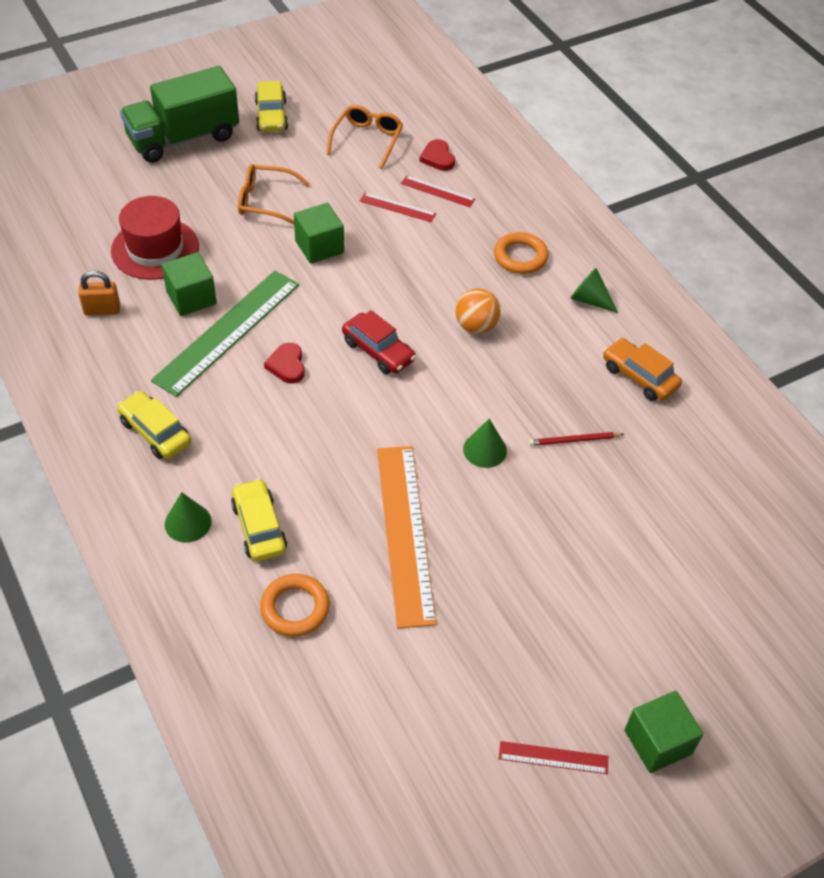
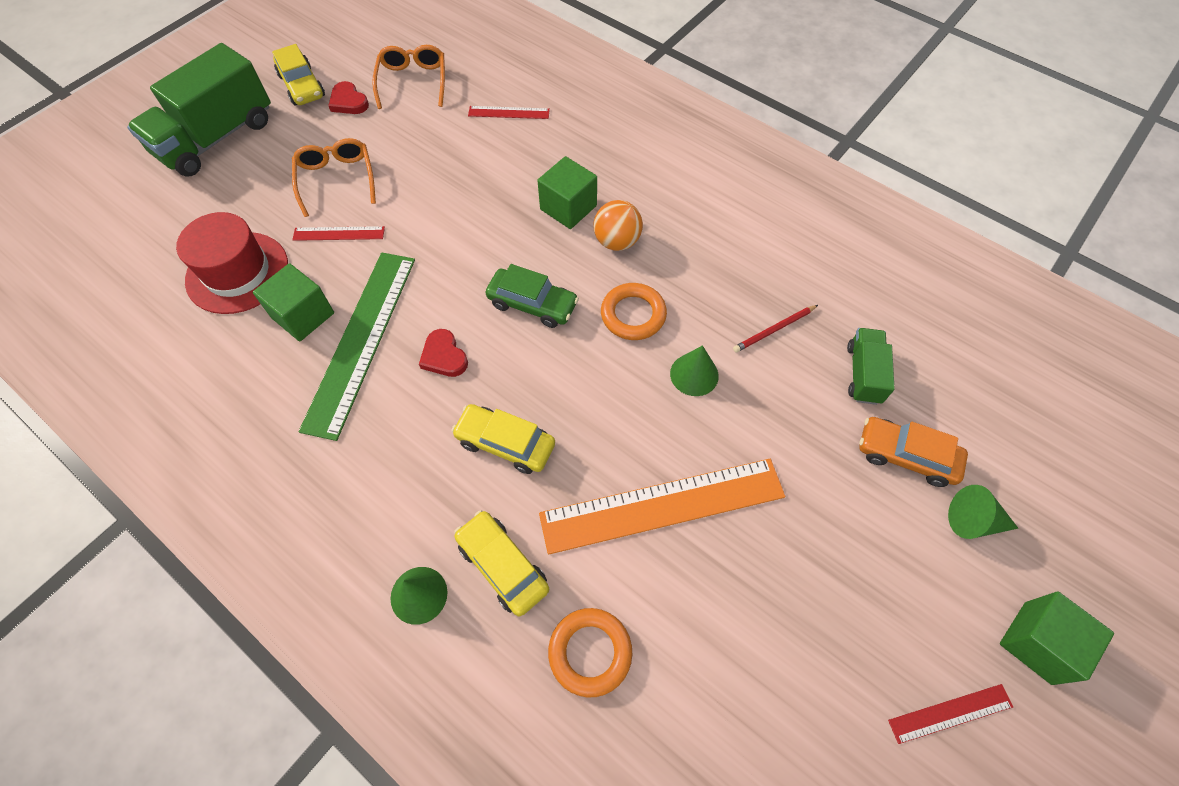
camera: 20 degrees left, 10 degrees up
(102, 310) = (205, 366): orange padlock -> none
(155, 432) = (331, 494): yellow car -> yellow car (505, 443)
(265, 201) = (336, 179): orange glasses -> orange glasses turned 90 degrees clockwise
(319, 247) = (417, 210): green cube -> green cube (568, 207)
(378, 351) = (532, 304): red car -> green car
(397, 207) = (477, 142): red ruler -> red ruler (339, 233)
(405, 533) = (662, 505): orange ruler -> orange ruler turned 75 degrees counterclockwise
(437, 158) = (492, 78): red heart -> red heart (348, 102)
(520, 257) = (622, 154): orange ring -> orange ring (633, 315)
(589, 300) = (709, 176): green cone -> green cone (973, 521)
(632, 501) = (863, 374): none -> green truck
(639, 377) = (797, 239): orange car -> orange car (906, 456)

